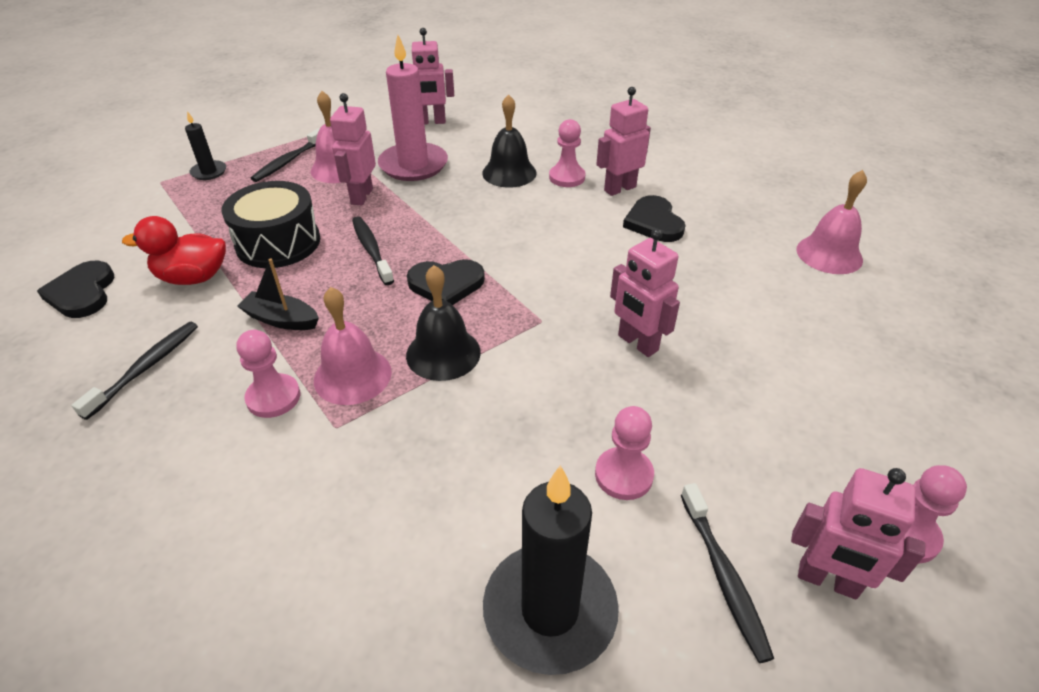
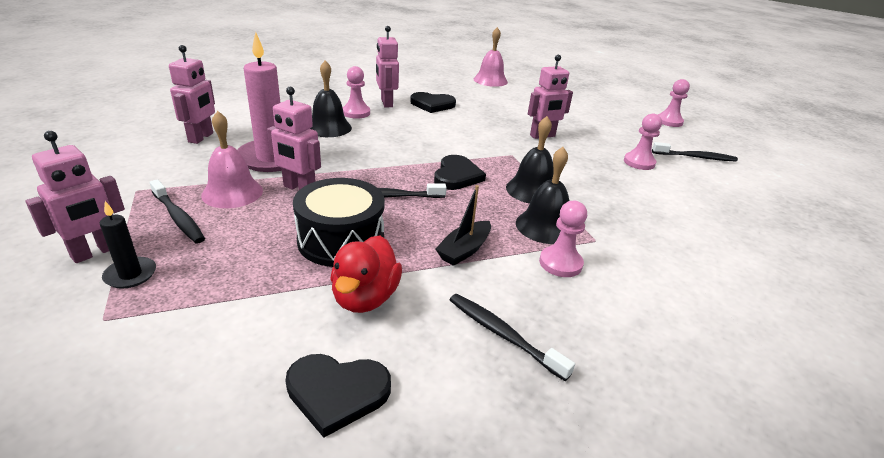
camera: 75 degrees left, 10 degrees down
(352, 375) = (545, 226): pink bell -> black bell
(550, 610) = (722, 198): black candle -> none
(827, 580) = (693, 140): pink robot -> pink robot (95, 252)

